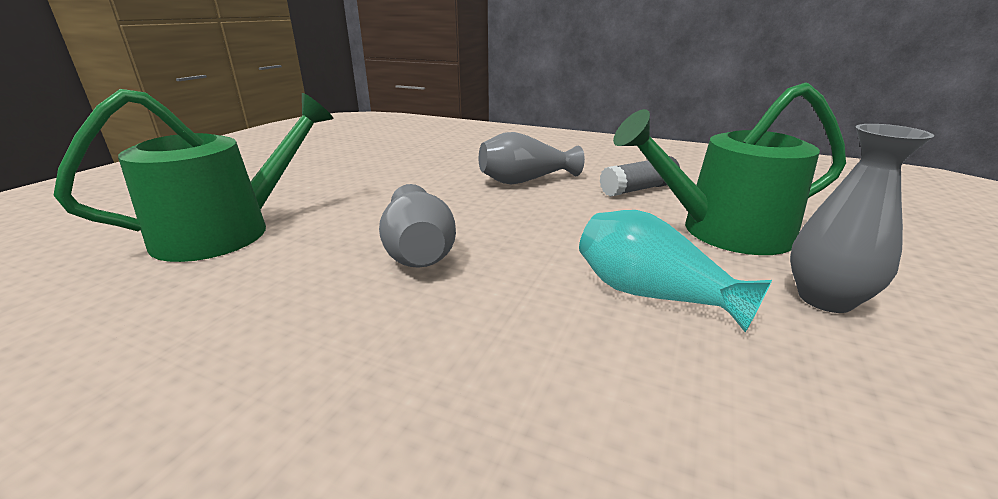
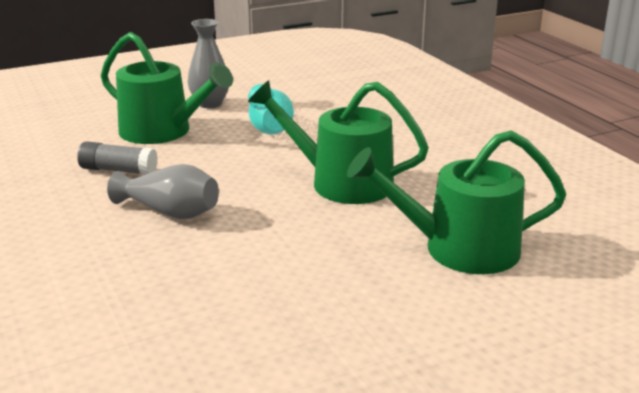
camera: 140 degrees left, 0 degrees up
(418, 251) = (342, 182): grey vase -> green watering can

